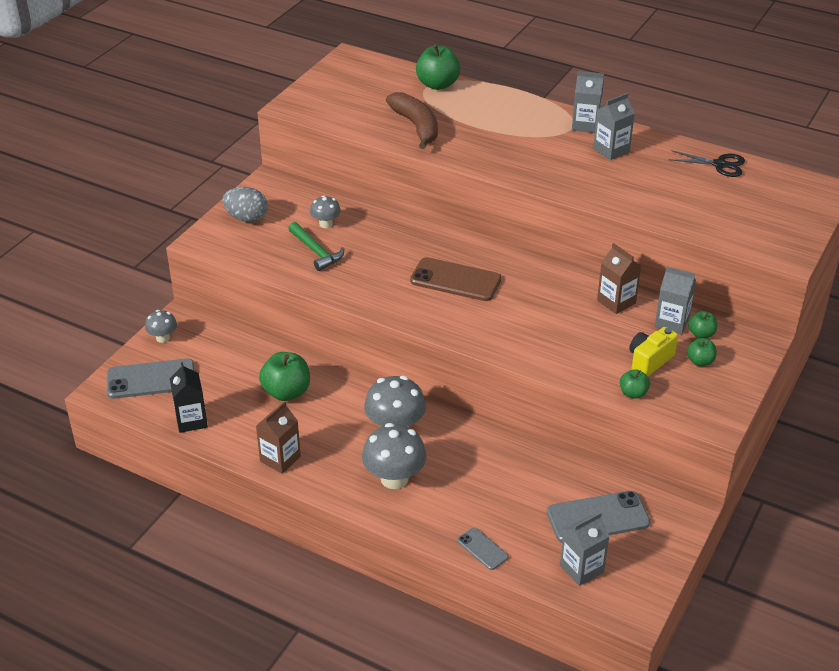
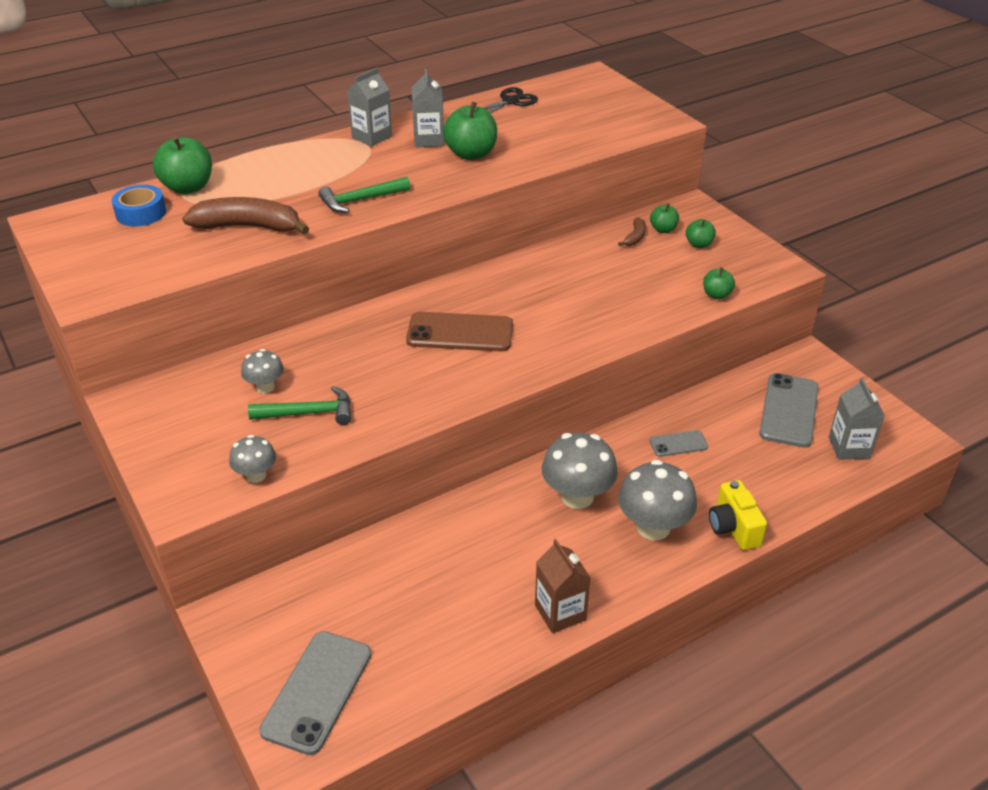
camera: 60 degrees left, 0 degrees up
(163, 338) = (245, 649): grey mushroom -> grey mushroom (256, 475)
(191, 420) = (431, 675): black carton -> none
(246, 218) = (180, 447): grey egg -> none
(286, 392) = (450, 564): green apple -> green apple (471, 154)
(391, 82) = (141, 213): none -> blue tape
(455, 280) = (460, 333): brown phone -> brown phone turned 45 degrees clockwise
(482, 549) = (791, 502): grey phone -> grey phone (678, 444)
(495, 155) = (360, 200): none -> green hammer
(616, 302) = (581, 253): brown carton -> none
(649, 361) = (678, 269): yellow camera -> yellow camera (733, 528)
(671, 322) = (635, 237): grey carton -> brown banana

